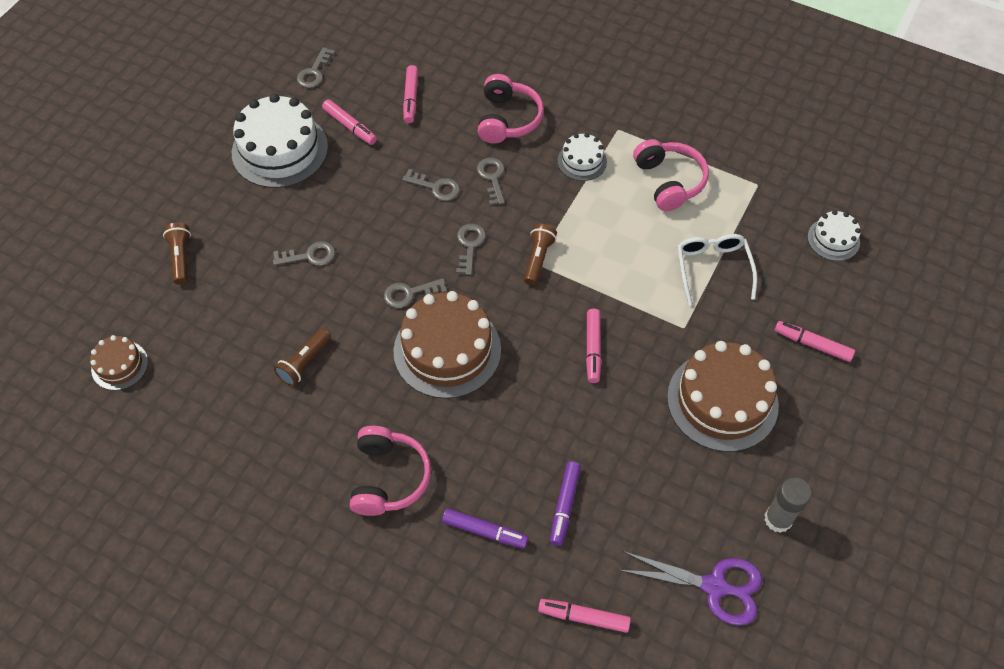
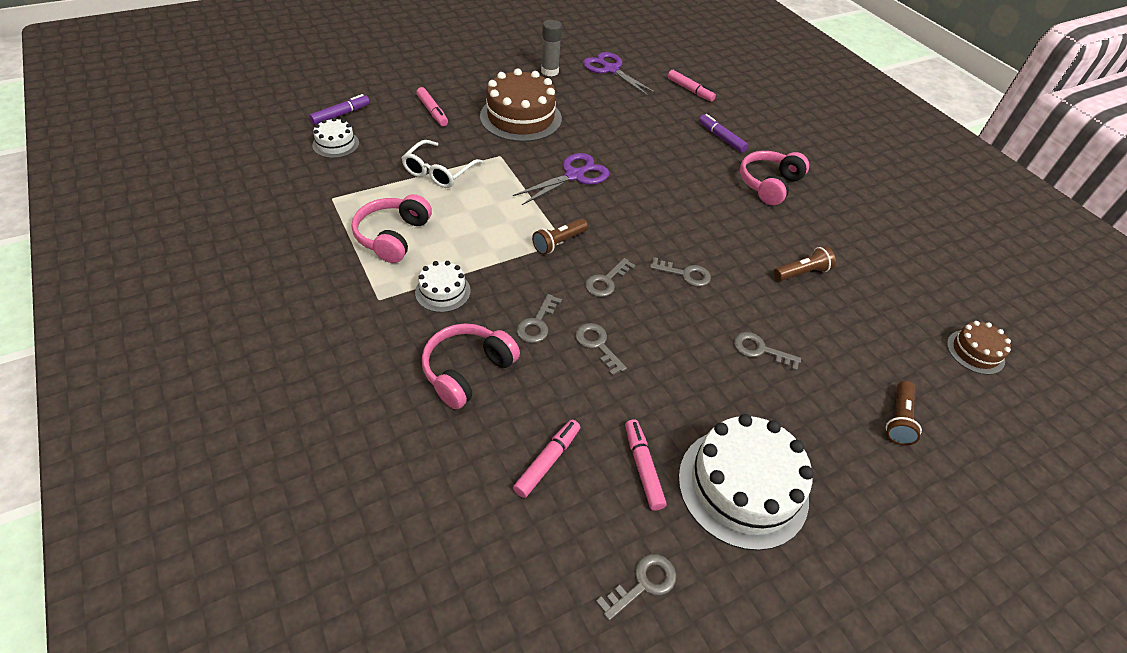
camera: 150 degrees left, 10 degrees down
(447, 350) = (680, 225): brown cake -> none
(564, 505) = (664, 125): purple marker -> purple marker (341, 115)
(593, 349) = (574, 176): pink marker -> purple scissors

